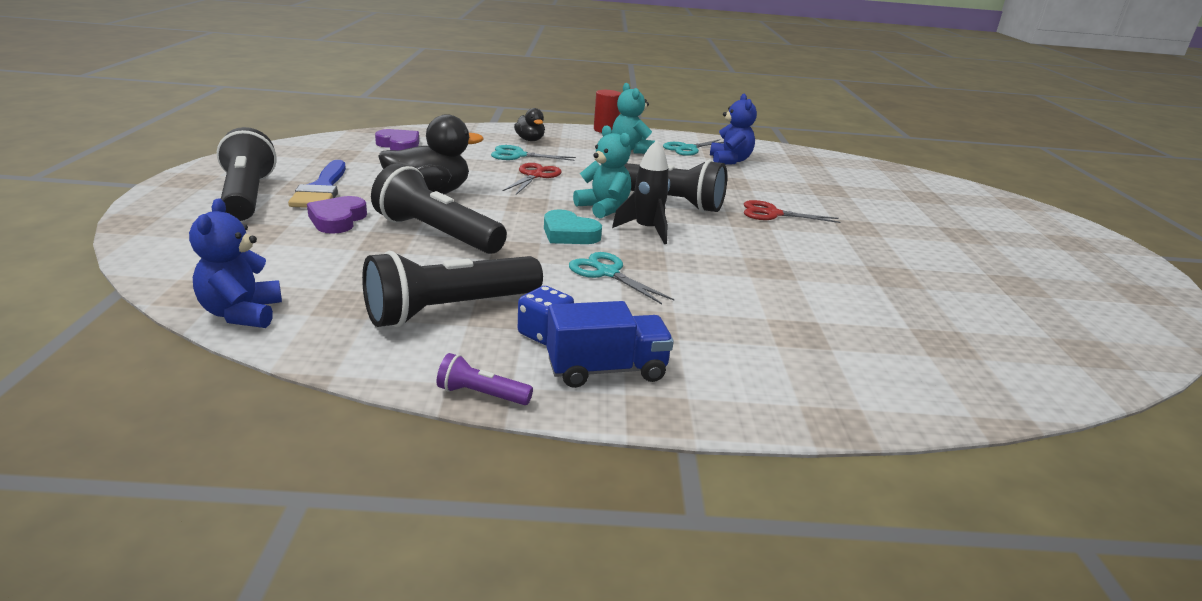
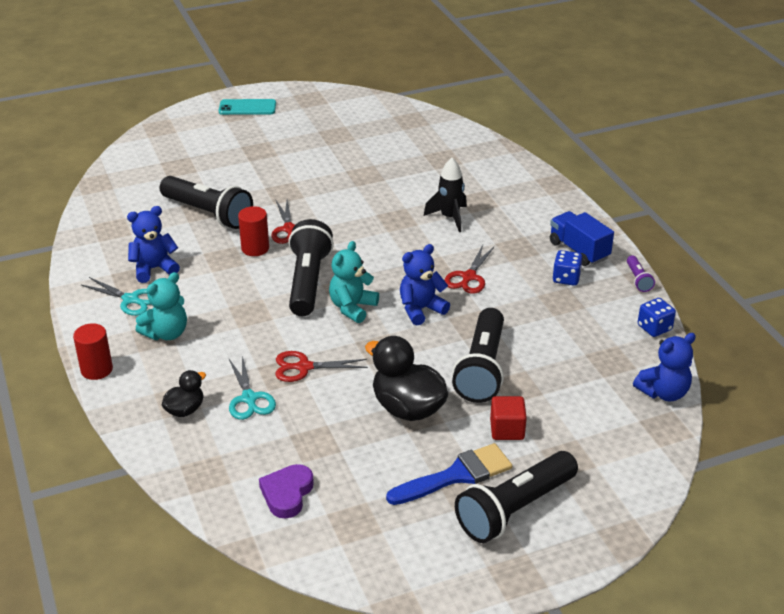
camera: 110 degrees left, 10 degrees up
(337, 220) = (507, 429): purple heart -> red cube
(358, 359) = (654, 328): none -> blue dice
(450, 310) = (577, 319): black flashlight -> black flashlight (208, 214)
(569, 234) = (421, 309): turquoise heart -> blue teddy bear
(607, 273) = (469, 277): turquoise scissors -> red scissors
(646, 230) = (379, 278): black rocket -> black rocket (449, 218)
(742, 195) = (255, 248): none -> red cylinder
(1091, 250) = (247, 107): none -> turquoise phone

